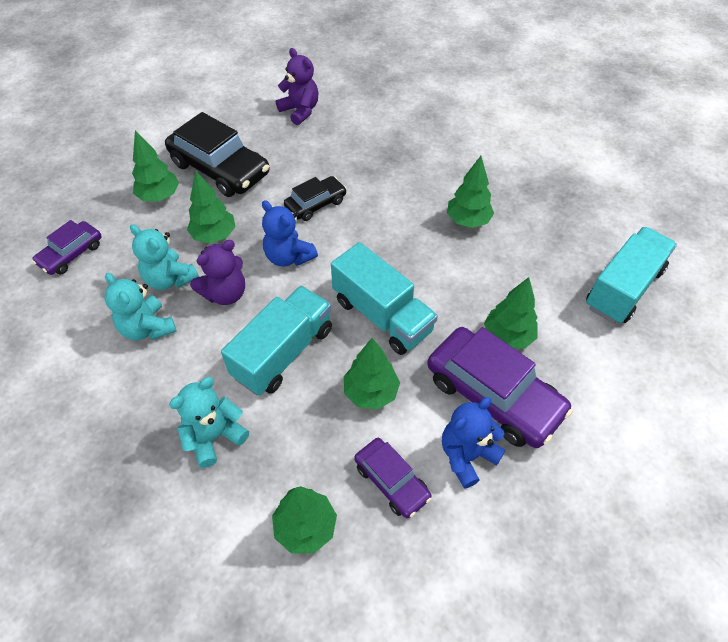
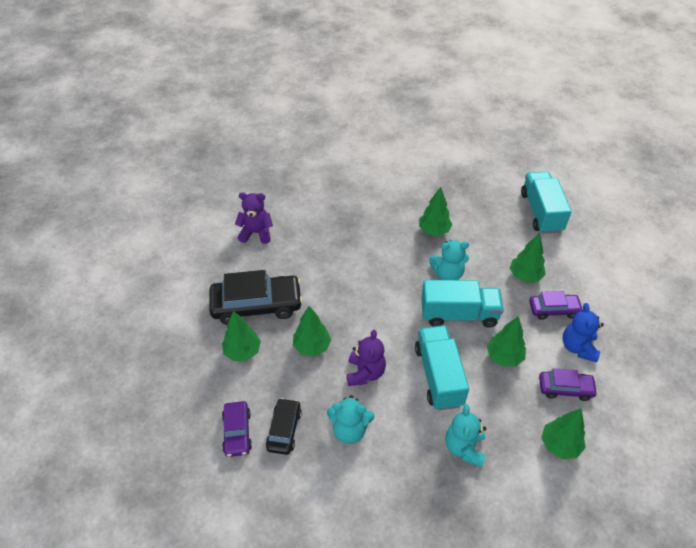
camera: 45 degrees left, 5 degrees down
(170, 279) = (322, 393): turquoise teddy bear -> turquoise teddy bear (447, 274)
(289, 257) = (371, 324): blue teddy bear -> none
(316, 204) = (344, 282): black car -> black car (284, 430)
(493, 395) = (553, 310): purple car -> purple car, size x0.55

